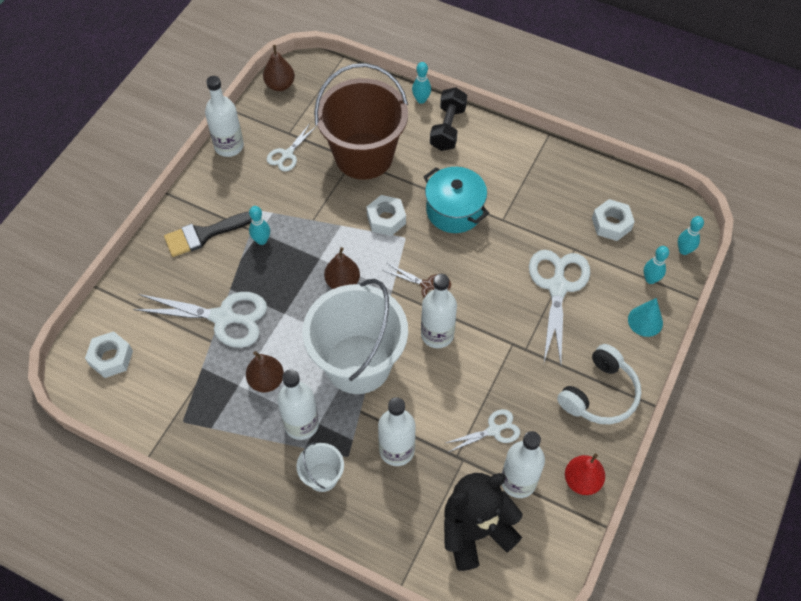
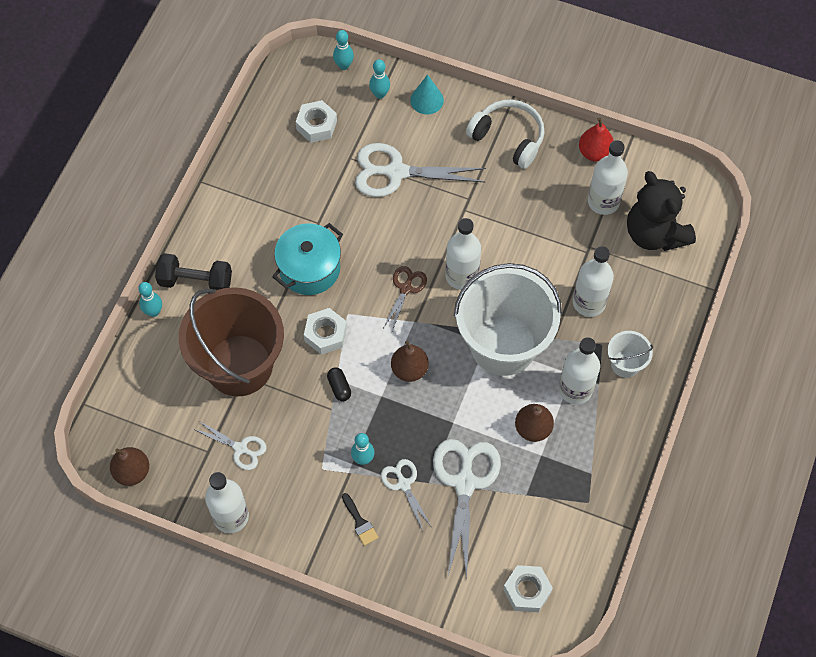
camera: 95 degrees left, 5 degrees up
(204, 234) = (360, 522): black brush -> black brush, size x0.54
(332, 226) = (339, 387): none -> black capsule
(494, 430) = (557, 222): white scissors -> white scissors (403, 484)

